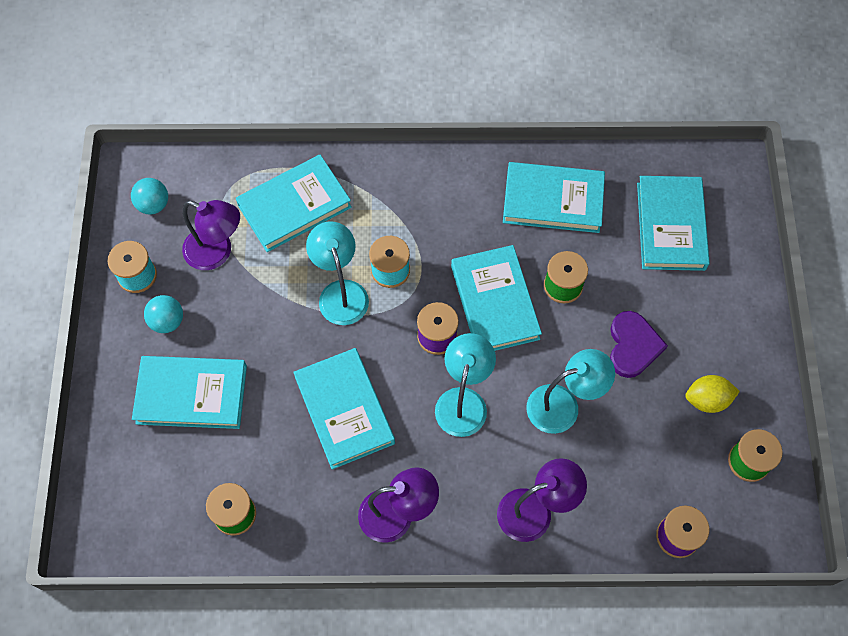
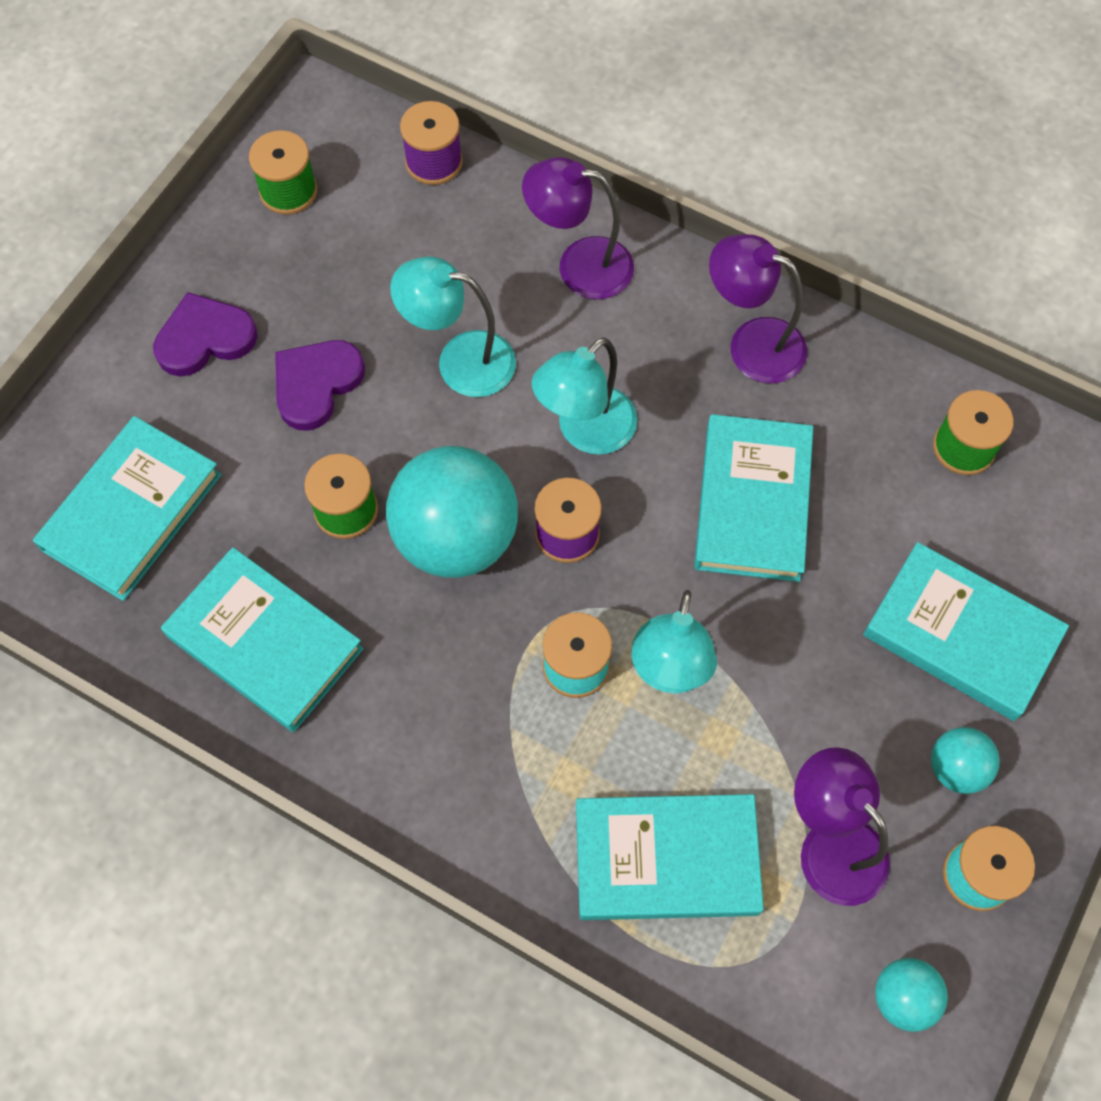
camera: 150 degrees left, 0 degrees up
(495, 302) = (456, 538): turquoise book -> turquoise ball
(707, 400) = (278, 277): yellow lemon -> none
(715, 338) = (205, 338): none -> purple heart

